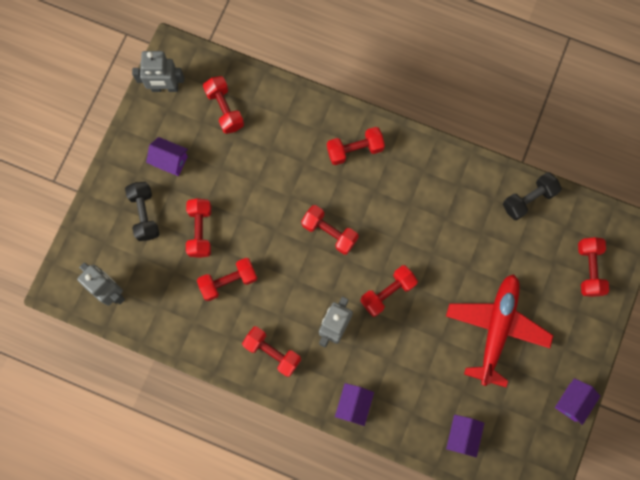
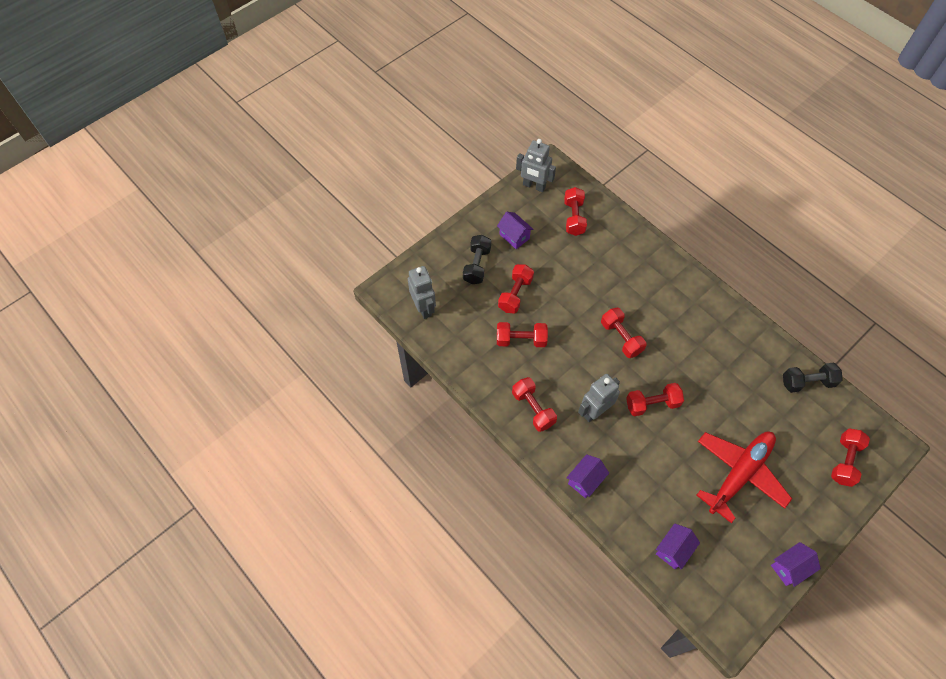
camera: 25 degrees right, 15 degrees down
(355, 150) = (668, 286): red dumbbell -> none

